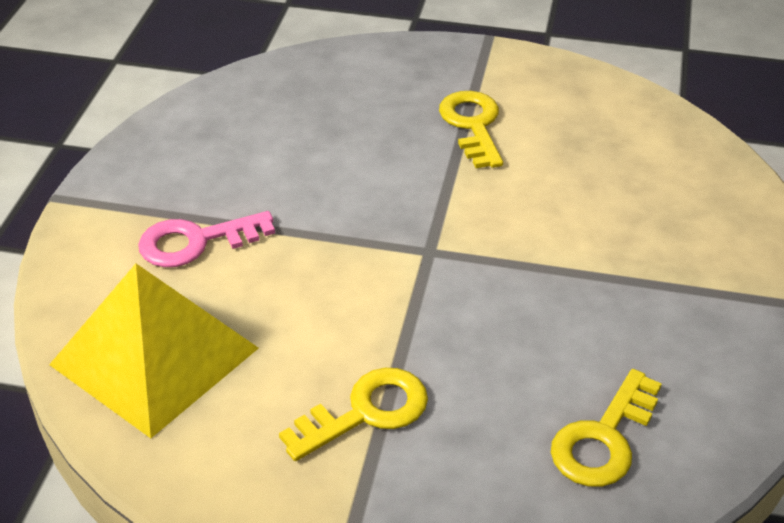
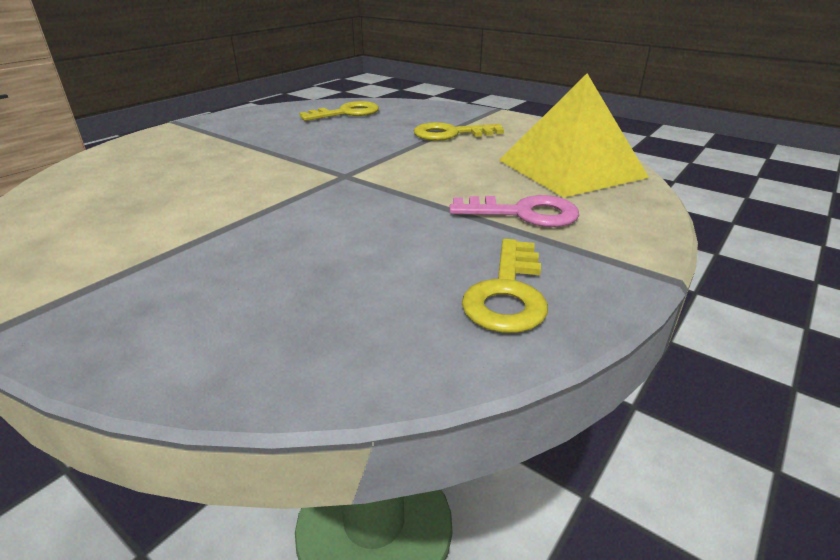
camera: 155 degrees left, 10 degrees down
(472, 125) = (188, 237): yellow key -> yellow key (508, 293)

